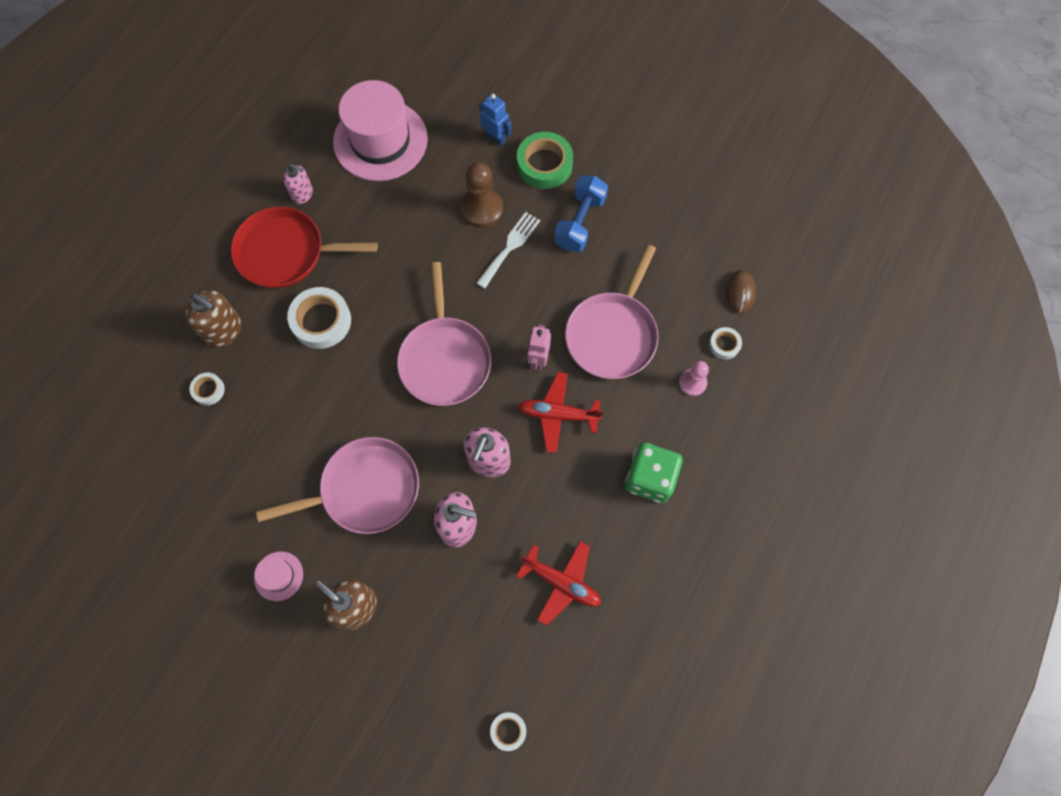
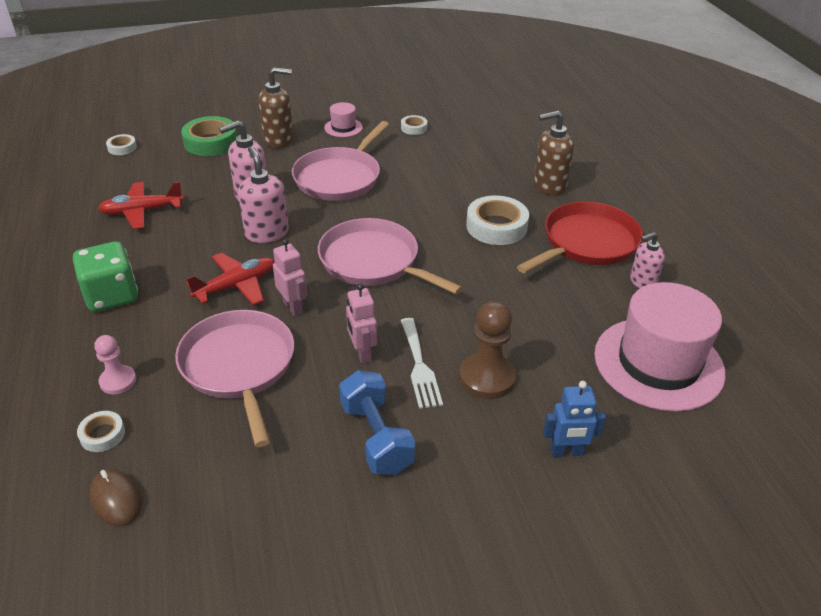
camera: 135 degrees right, 30 degrees down
(208, 390) = (508, 160): white tape -> white tape (414, 128)
(532, 284) = (362, 353): none -> pink robot
(544, 164) = (482, 466): green tape -> green tape (211, 142)

